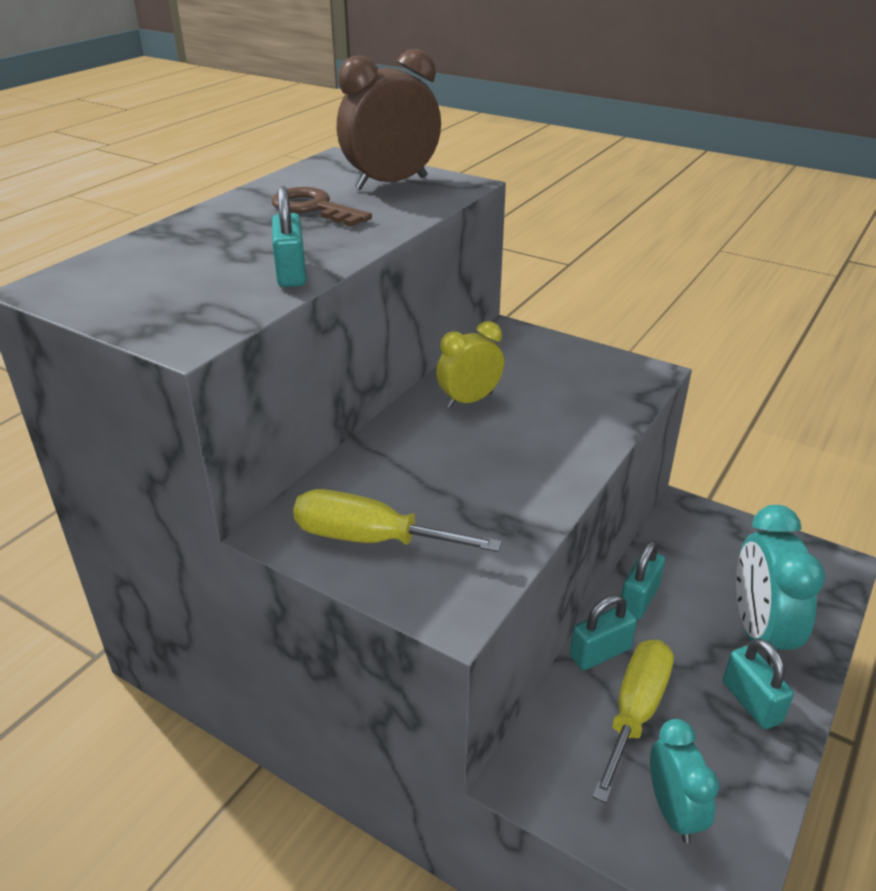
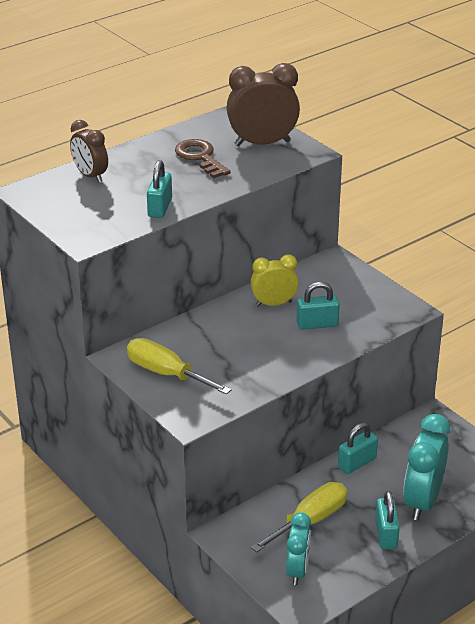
camera: 20 degrees right, 0 degrees up
(154, 251) = (90, 176): none -> brown clock
(600, 652) = (310, 486): turquoise padlock -> turquoise padlock (317, 324)

